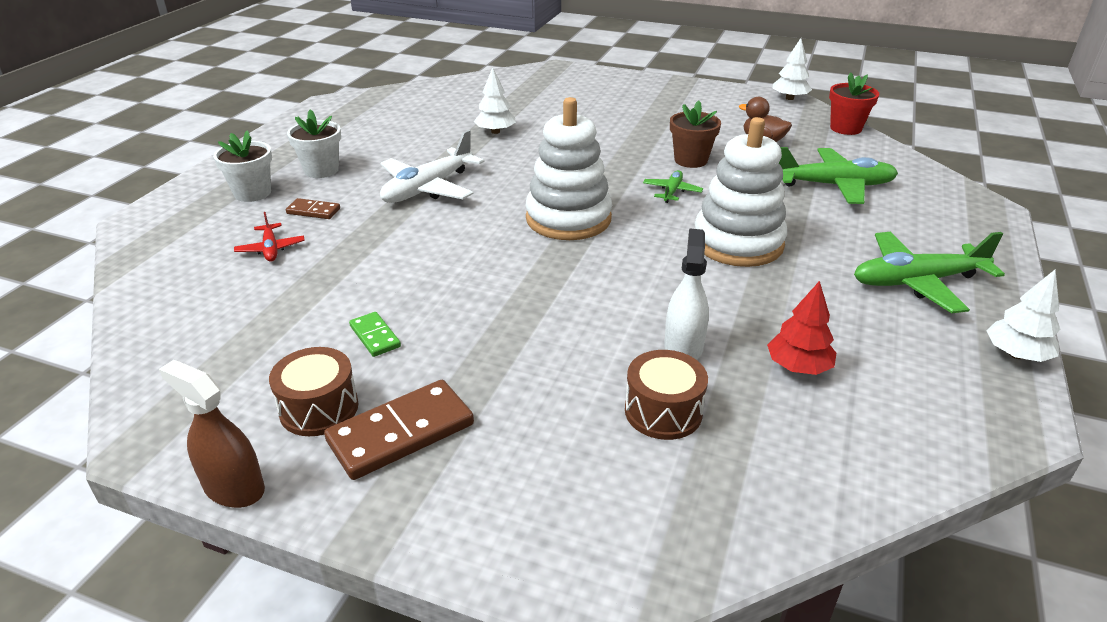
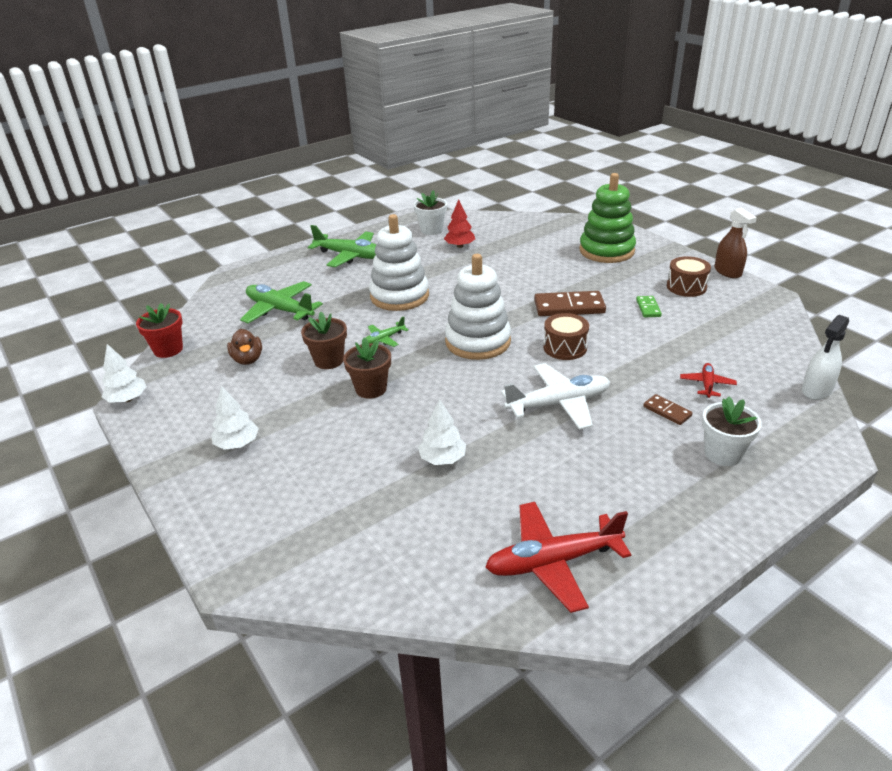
camera: 145 degrees left, 0 degrees up
(321, 170) = (649, 463): white flower pot -> white flower pot (431, 230)
(373, 111) = (552, 562): none -> red plane
(401, 433) = (650, 270): brown domino -> brown domino (569, 307)
(517, 462) = (606, 251): none -> green stacking toy
(615, 152) = (371, 389): none -> brown flower pot
(663, 411) = (534, 249): brown drum -> brown drum (565, 347)
(683, 347) = (497, 264): white spray bottle -> white spray bottle (816, 390)
(1016, 354) = (369, 227): white tree -> white tree (237, 444)

